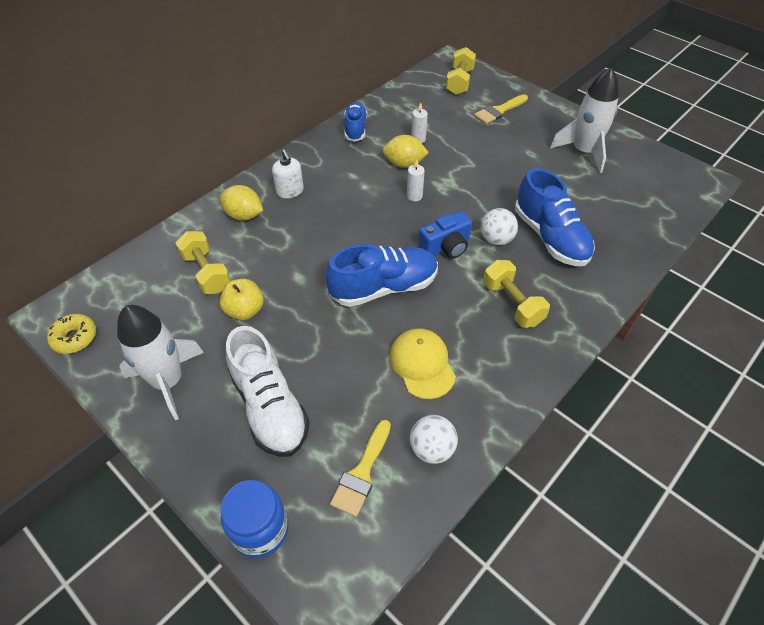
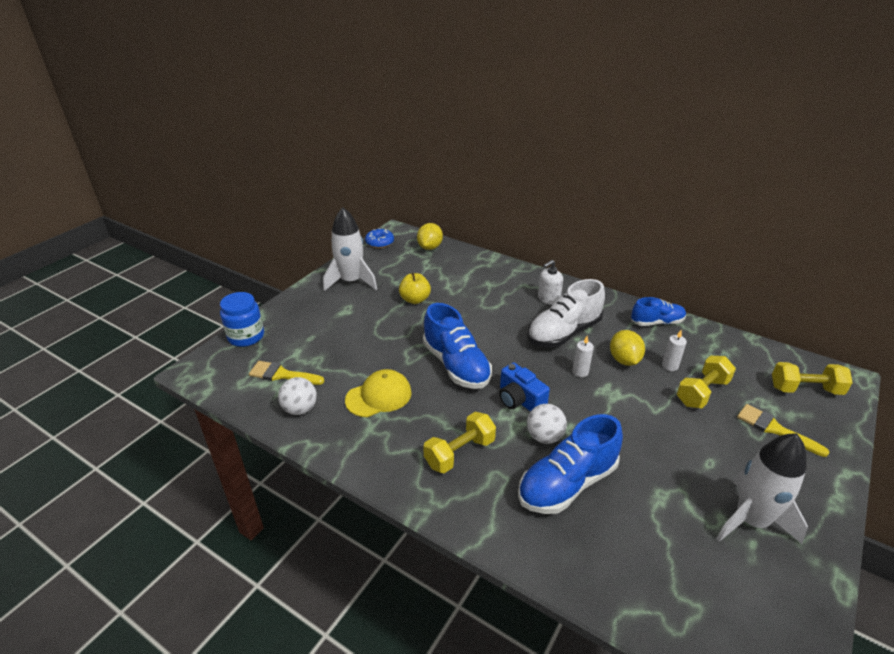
camera: 80 degrees right, 15 degrees down
(75, 338) = (380, 242): yellow donut -> blue donut
(206, 273) = (445, 277): yellow dumbbell -> yellow dumbbell (702, 392)
(244, 215) = (510, 282): yellow lemon -> yellow lemon (430, 247)
(269, 406) = (334, 325): white shoe -> white shoe (564, 333)

